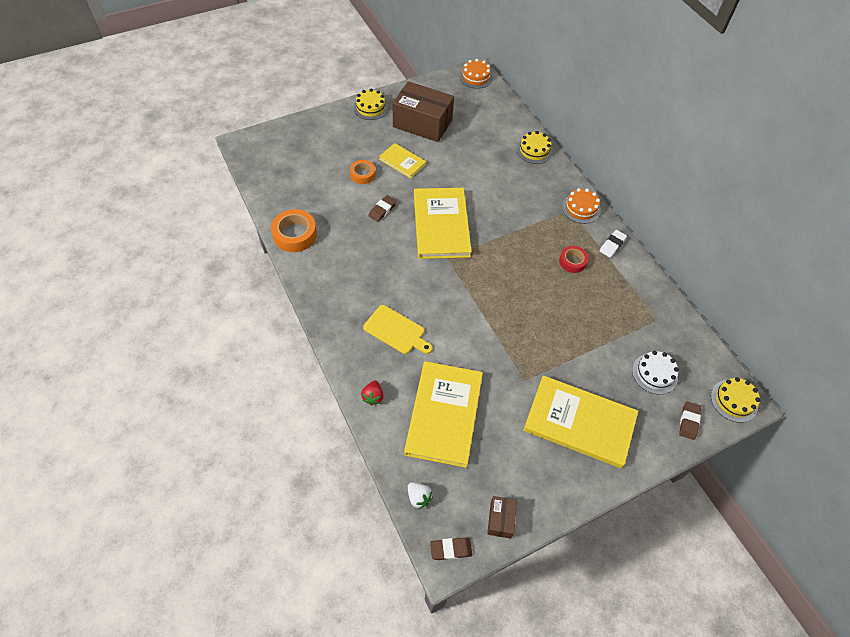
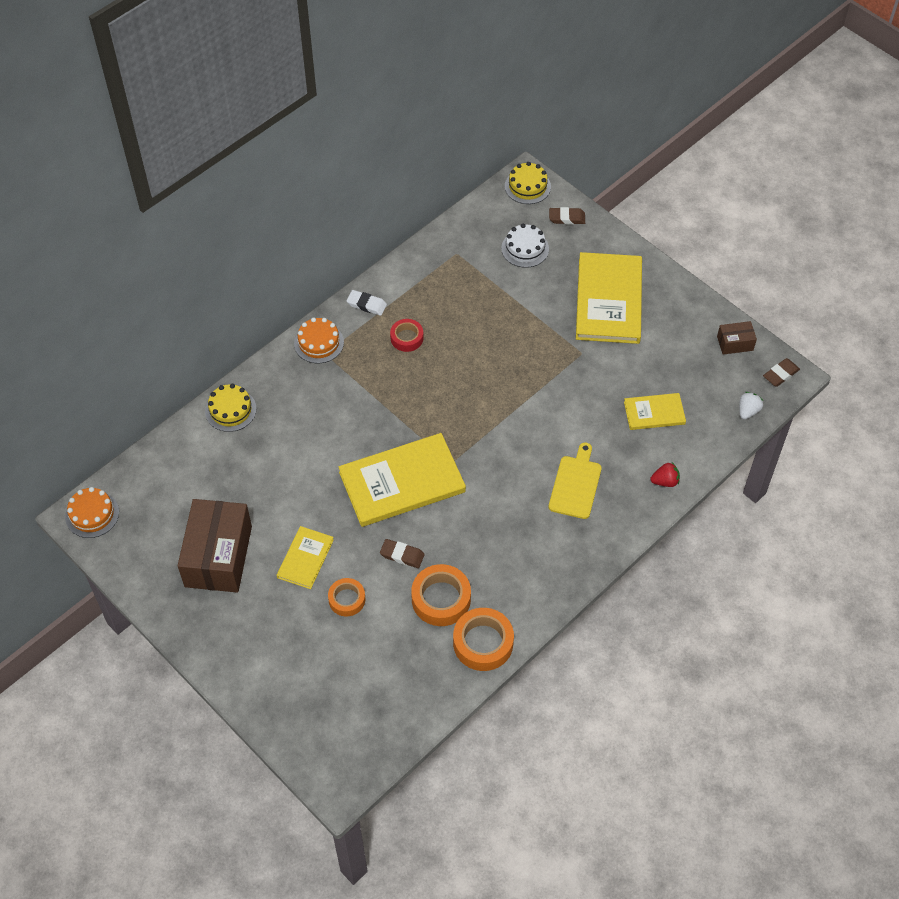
camera: 105 degrees left, 0 degrees up
(339, 221) = (441, 599): none -> orange tape
(370, 108) = (205, 635): yellow cake -> none
(444, 414) = (654, 413): yellow book -> yellow book, size x0.52
(451, 549) = (780, 374): brown eraser -> brown eraser turned 75 degrees clockwise

